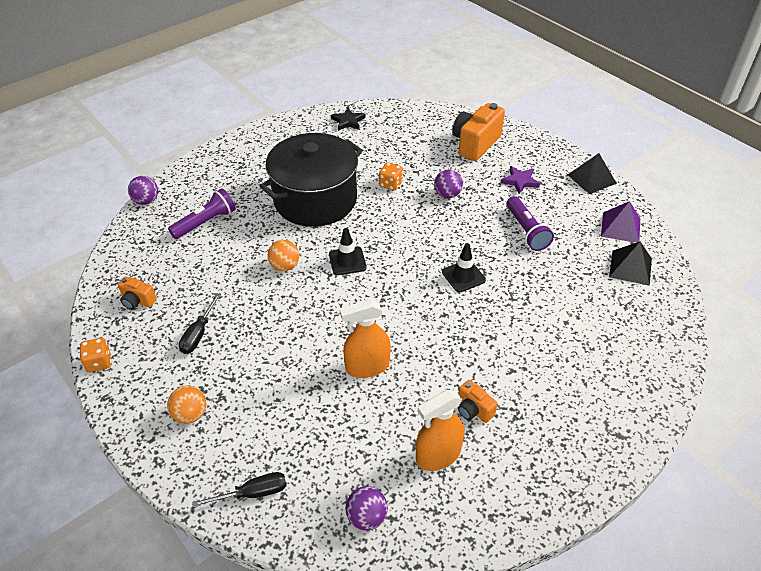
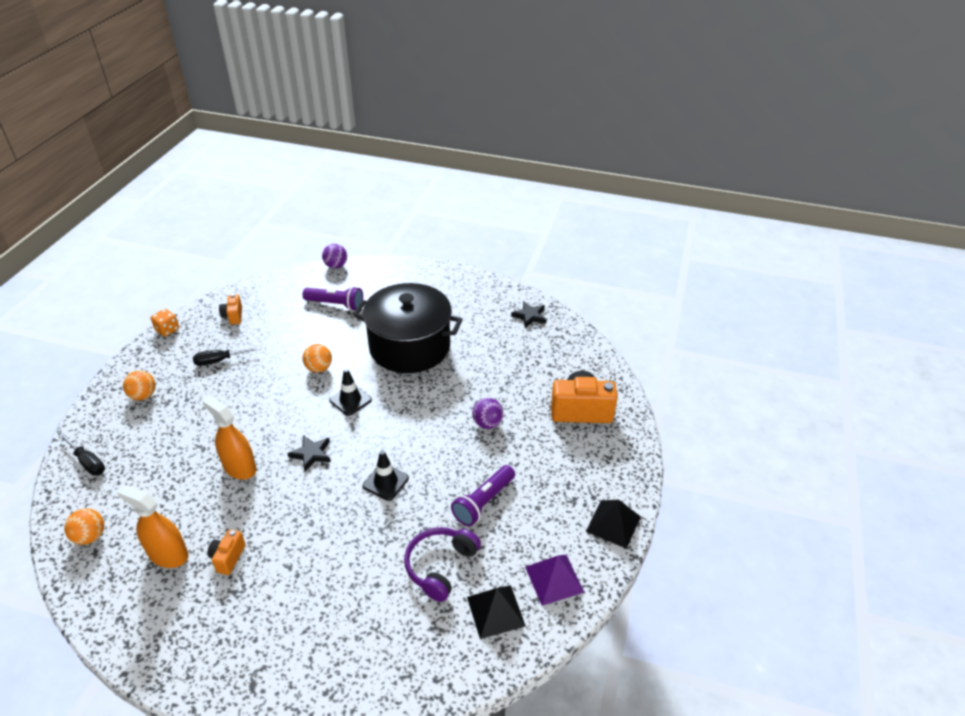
camera: 55 degrees right, 5 degrees down
(367, 517) = (90, 536): purple ball -> orange ball
(390, 184) = (468, 381): orange dice -> none
(392, 310) = (311, 454): none -> black star
(520, 181) = (554, 467): purple star -> none
(572, 279) = (440, 566): none -> purple headphones

